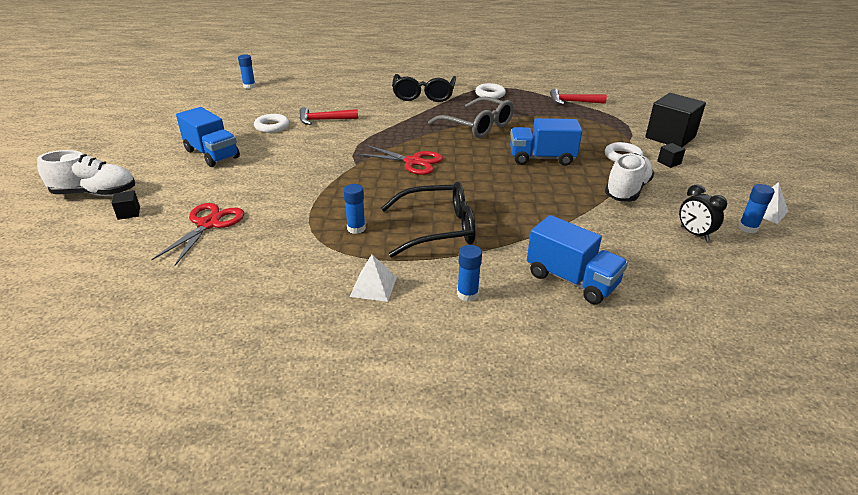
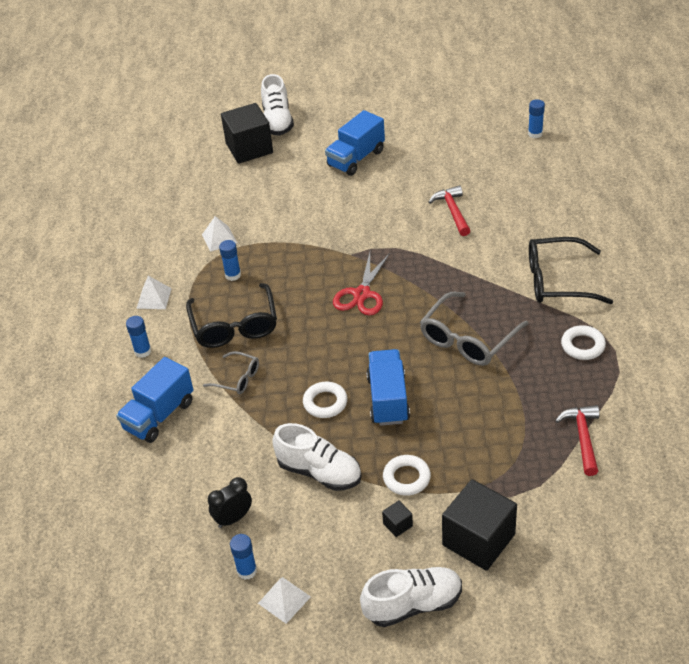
camera: 90 degrees right, 10 degrees up
(129, 213) = (249, 148): black cube -> black cube, size x2.43
(208, 224) = (235, 193): red scissors -> none
(272, 126) = (426, 179): white ring -> white ring (325, 403)
(286, 236) = (219, 238): none -> white pyramid
(516, 228) = (237, 378): none -> grey glasses
(737, 161) = (413, 604): none -> white shoe

